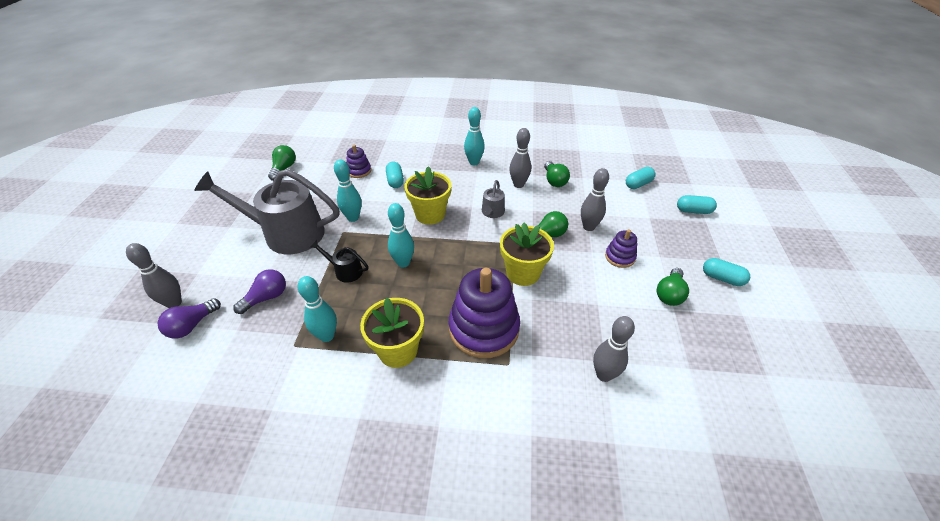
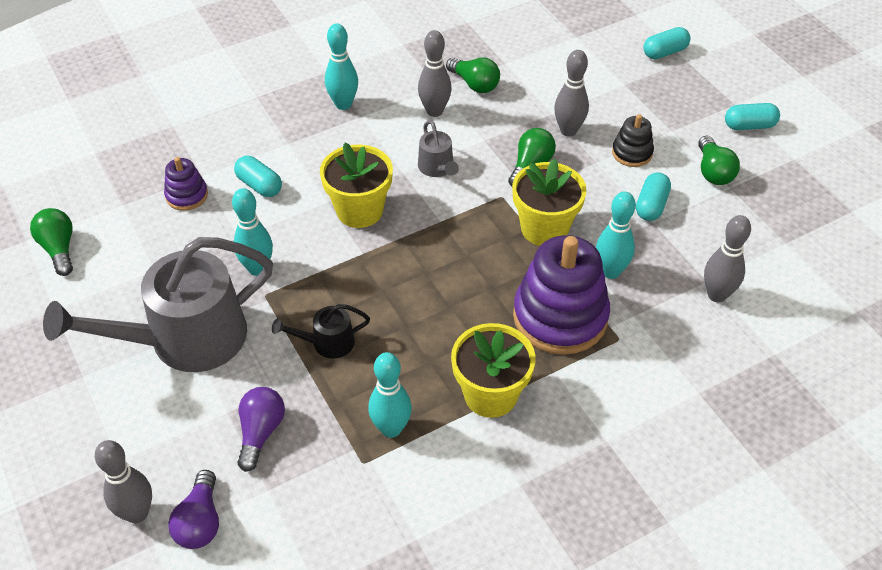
camera: 35 degrees left, 5 degrees up
(403, 263) = (391, 292): turquoise bowling pin -> turquoise bowling pin (610, 271)
(620, 257) = (632, 153): purple stacking toy -> black stacking toy
(638, 184) = (578, 42): turquoise capsule -> turquoise capsule (651, 205)

